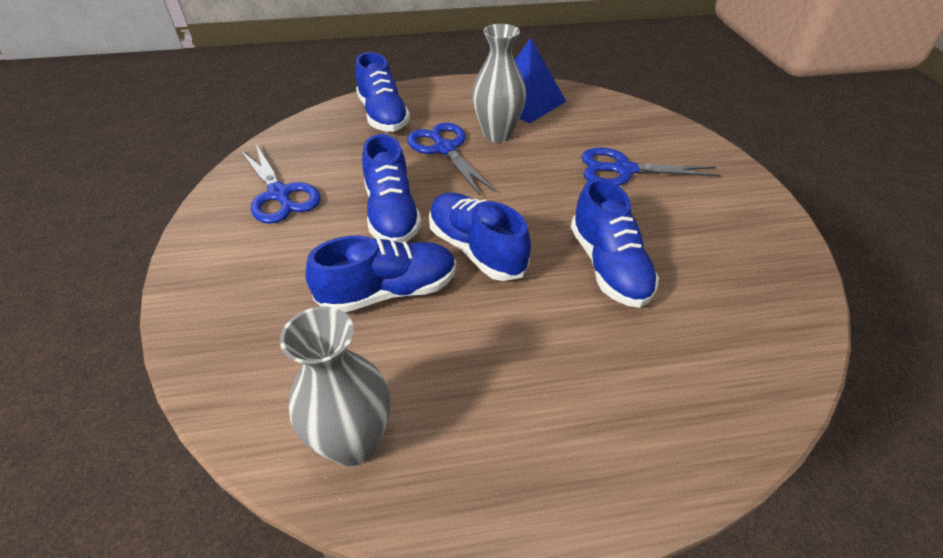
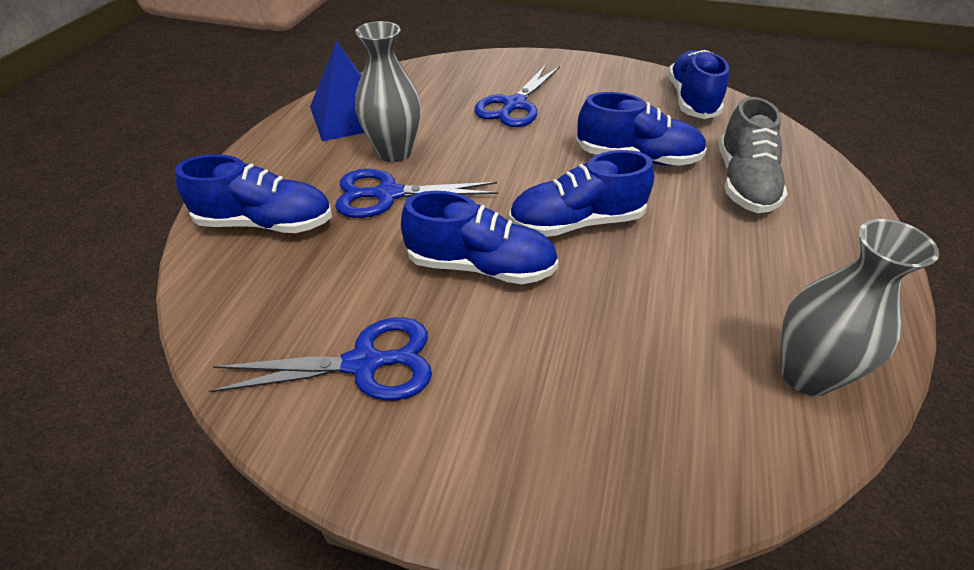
camera: 65 degrees left, 0 degrees up
(389, 291) = (610, 300): blue shoe -> blue shoe (691, 100)
(633, 359) = (744, 183): none -> grey shoe

